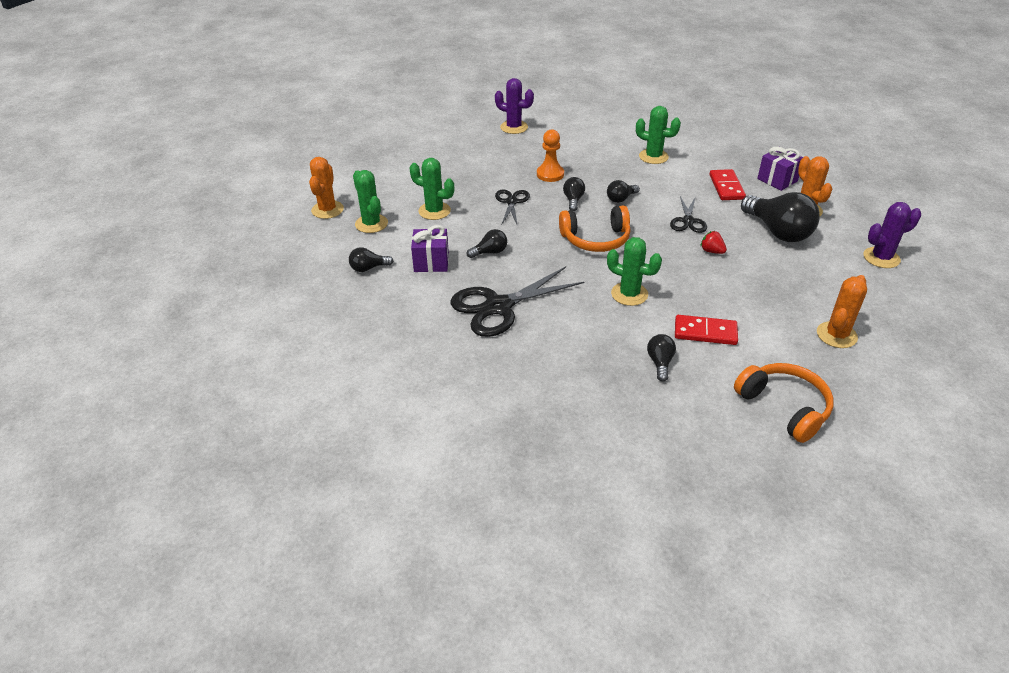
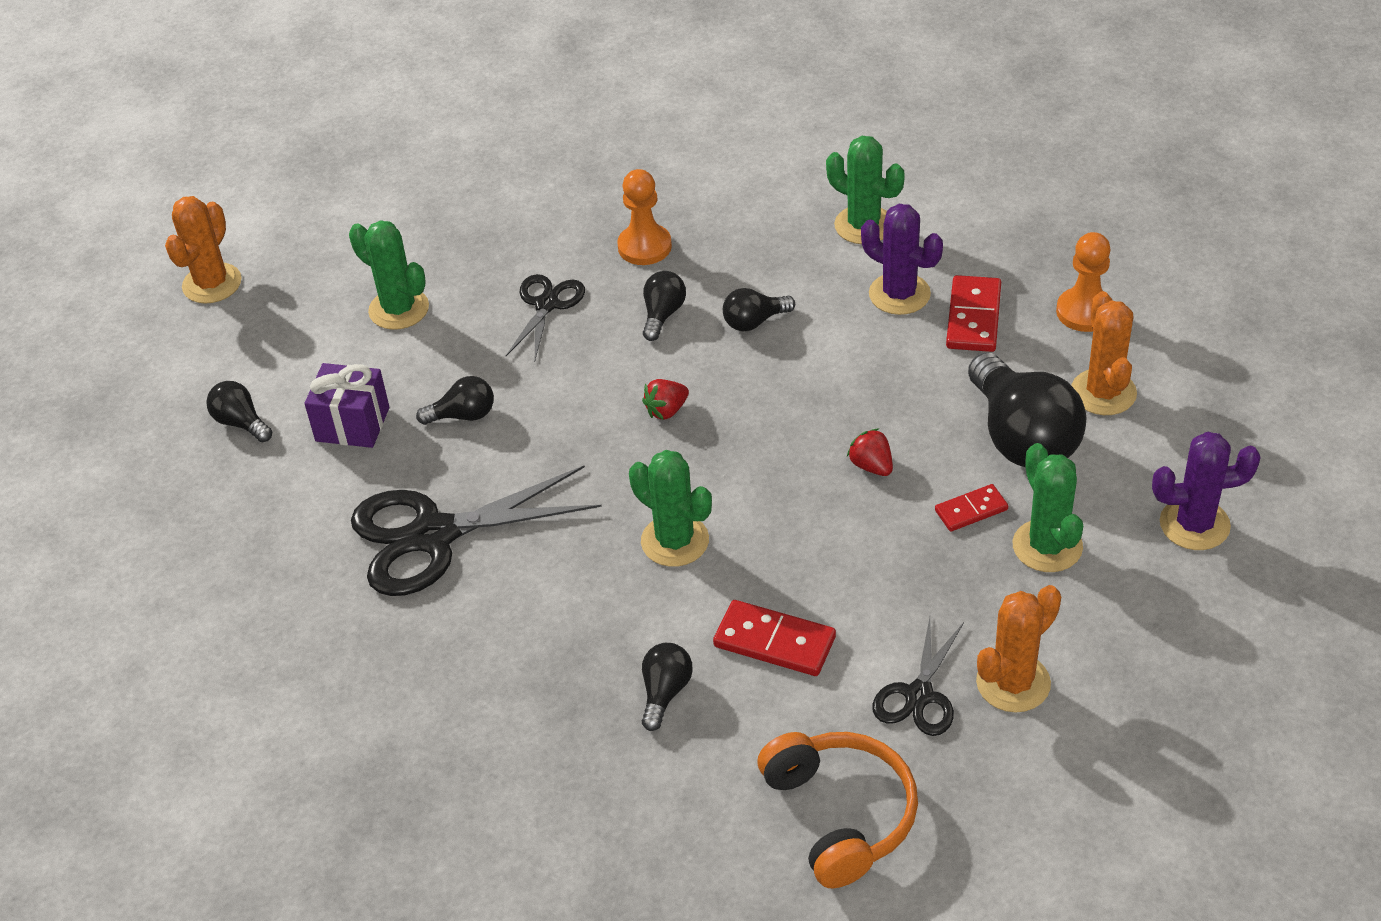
camera: 15 degrees right, 5 degrees up
(368, 268) = (241, 423): black light bulb -> black light bulb turned 45 degrees clockwise
(371, 224) = (278, 325): green cactus -> green cactus (1047, 546)
(514, 127) = (622, 121): purple cactus -> purple cactus (899, 294)
(596, 239) = (666, 410): orange headphones -> red strawberry
(688, 221) = (859, 390): black scissors -> black scissors (919, 695)
(771, 264) = (971, 510): none -> red domino
(777, 180) = (1084, 312): purple gift -> orange pawn

